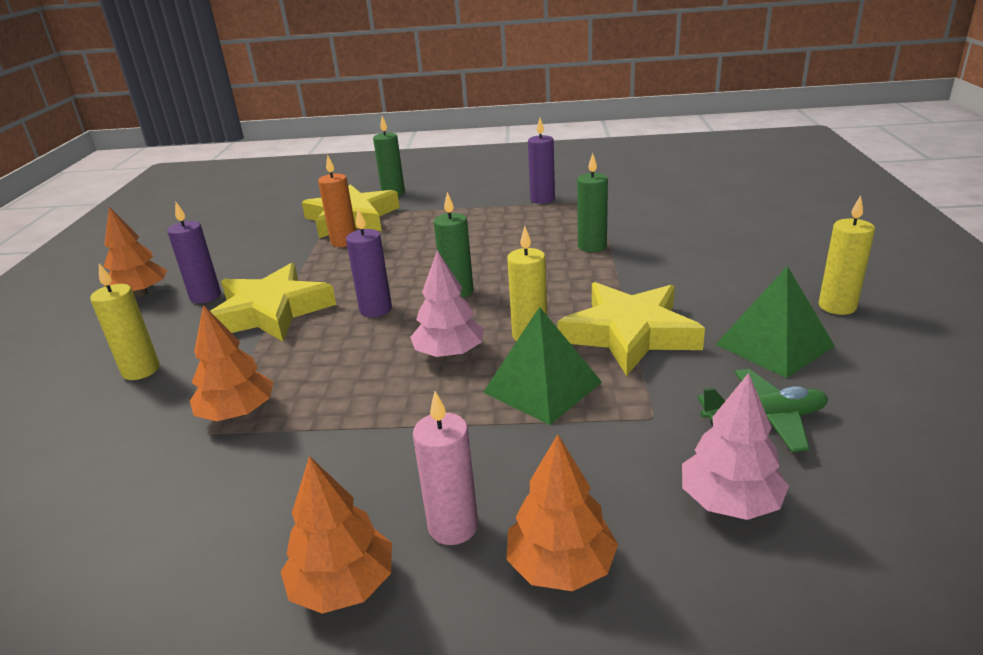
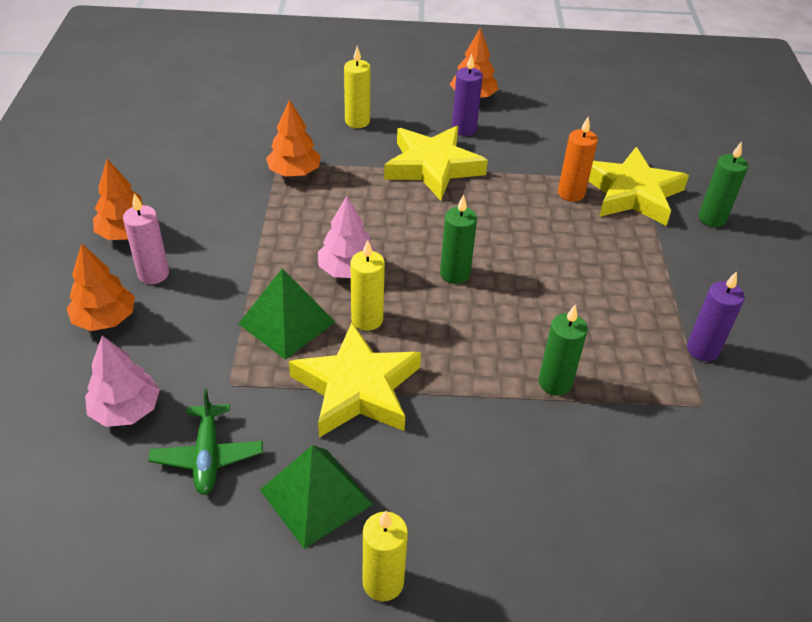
camera: 85 degrees right, 15 degrees up
(375, 309) = (428, 224): purple candle -> none

